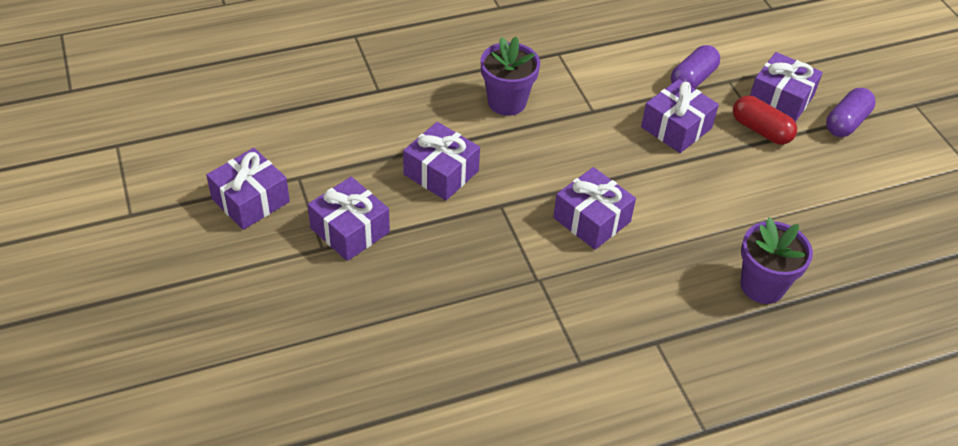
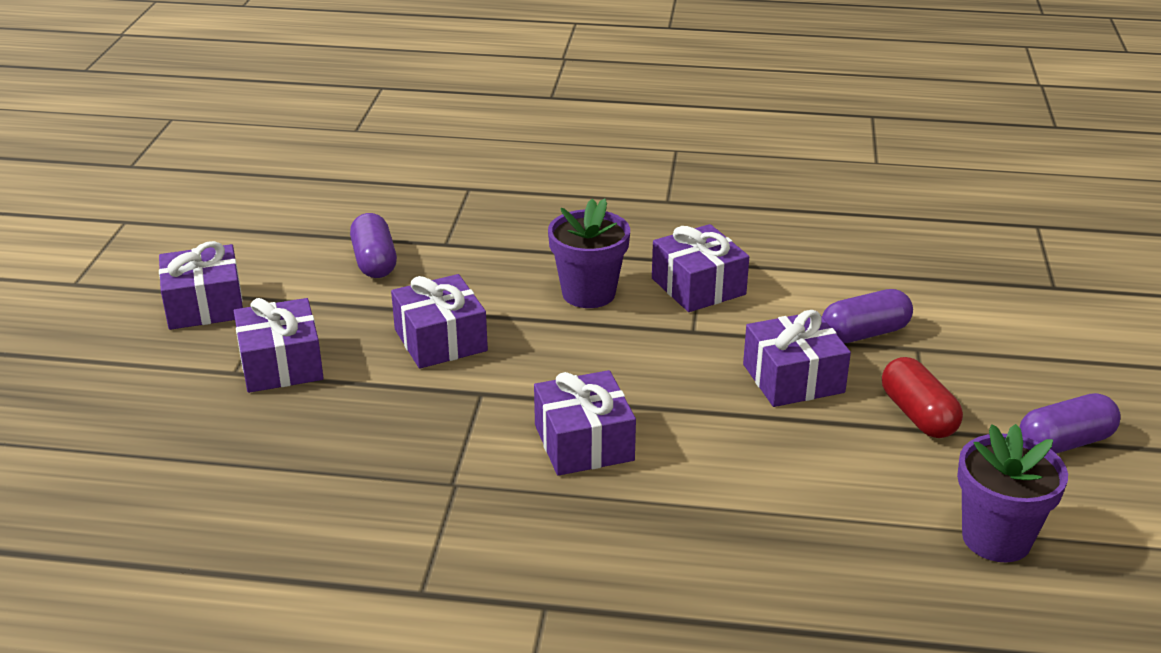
camera: 30 degrees right, 15 degrees down
(341, 122) = (374, 261): none -> purple capsule
(762, 286) = (760, 594): purple flower pot -> purple flower pot (996, 538)
(780, 99) = (980, 388): purple gift -> purple gift (698, 286)

